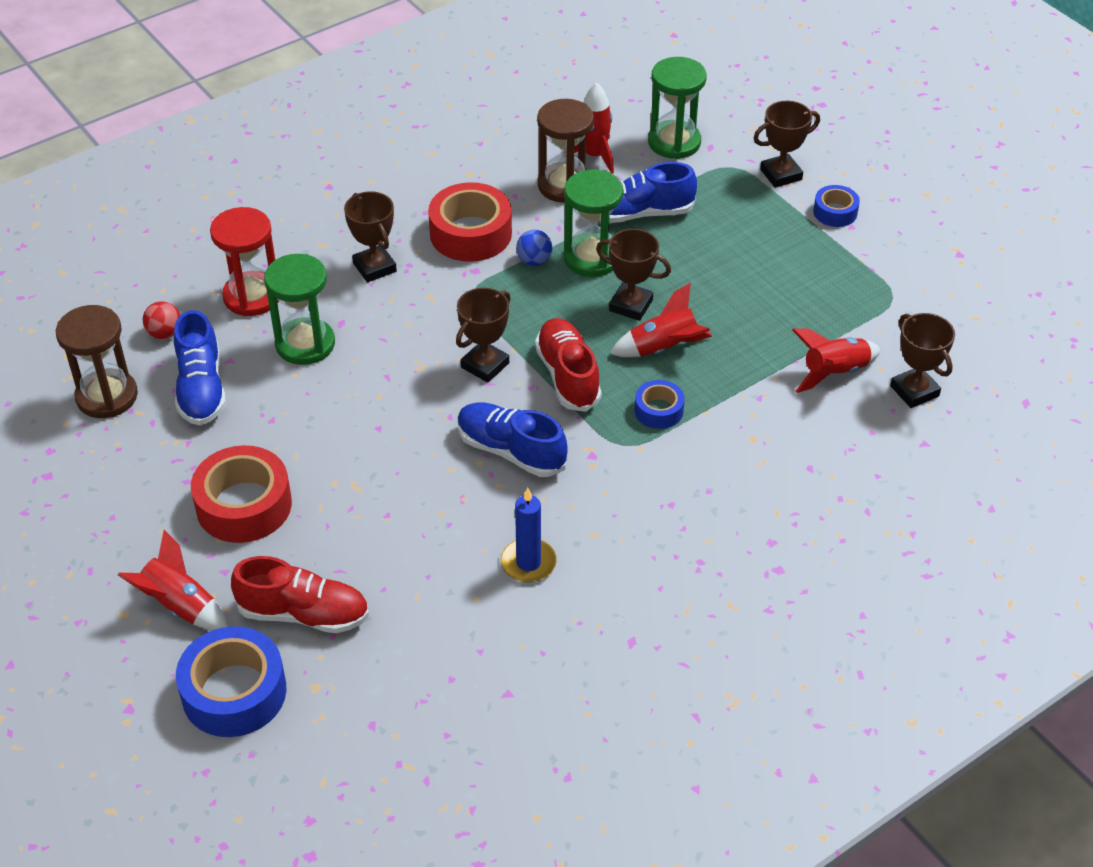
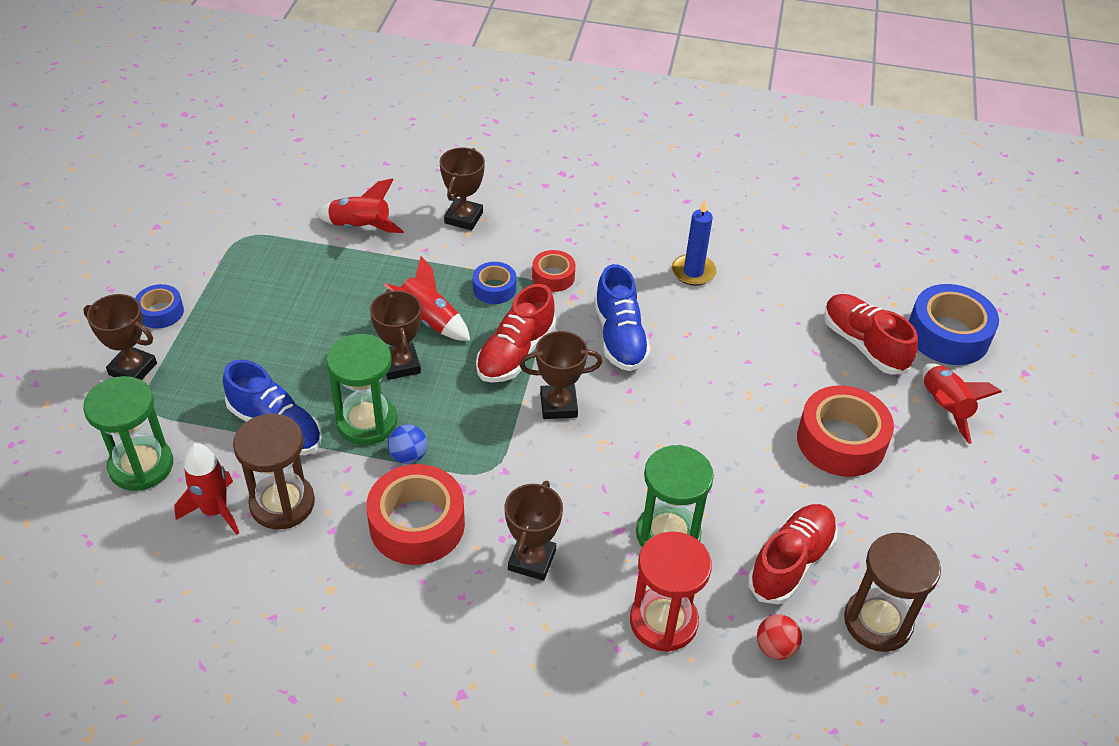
camera: 135 degrees left, 0 degrees up
(201, 389) = (791, 562): blue shoe -> red shoe
(632, 458) = (553, 276): none -> red tape
(914, 391) = (339, 186): brown trophy -> brown trophy (463, 218)

